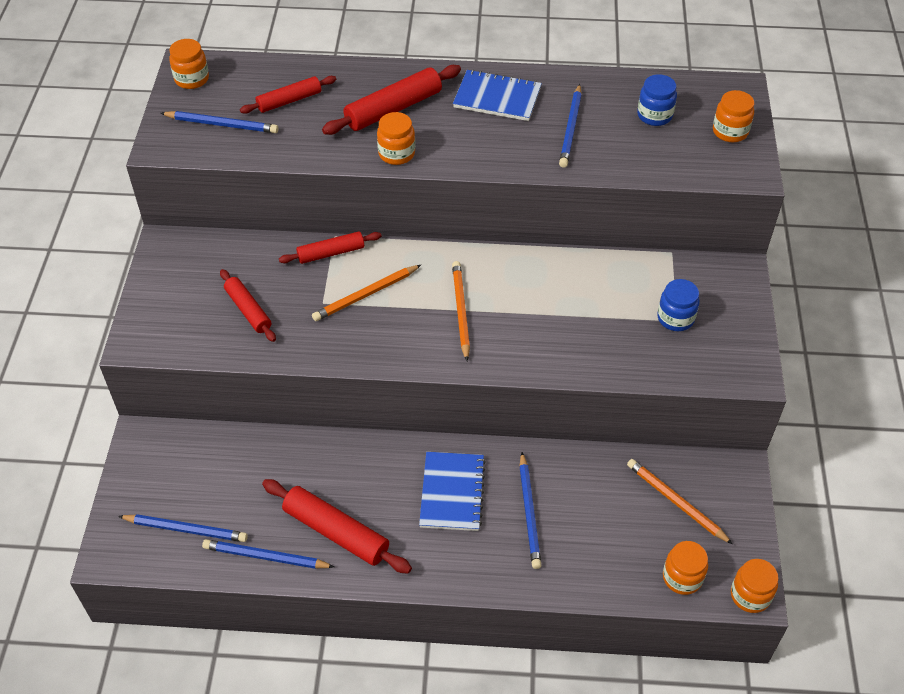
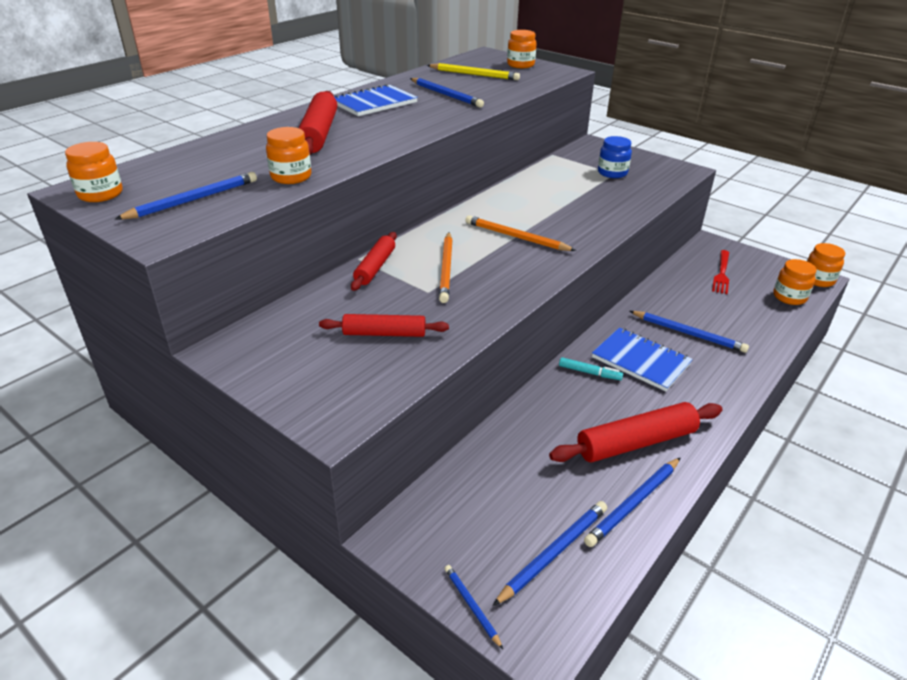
camera: 55 degrees left, 15 degrees down
(115, 507) = (472, 606): none -> blue pencil
(289, 100) = (226, 164): red rolling pin -> none
(396, 154) = (372, 147): orange jar -> orange jar (291, 177)
(403, 463) = (589, 373): none -> turquoise marker
(654, 115) = (474, 74): blue jar -> yellow pencil
(676, 502) = (721, 273): orange pencil -> red fork

